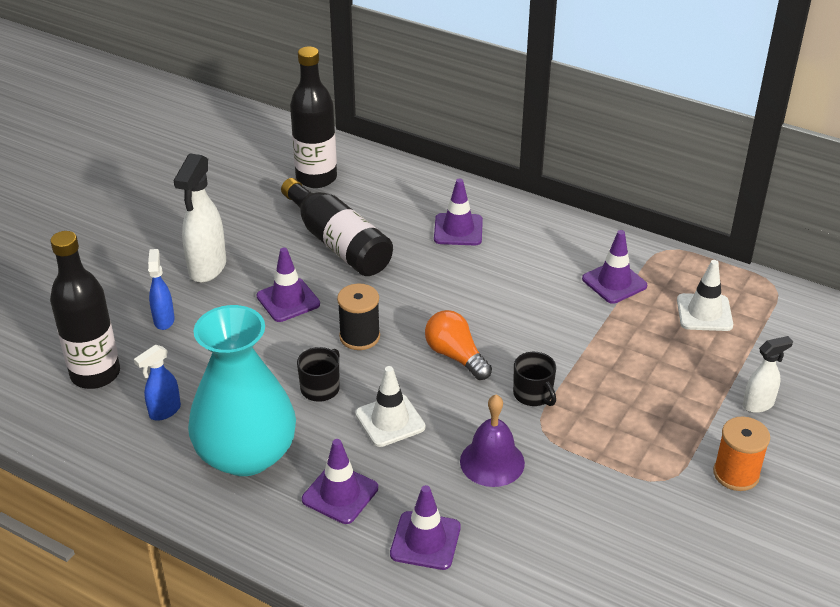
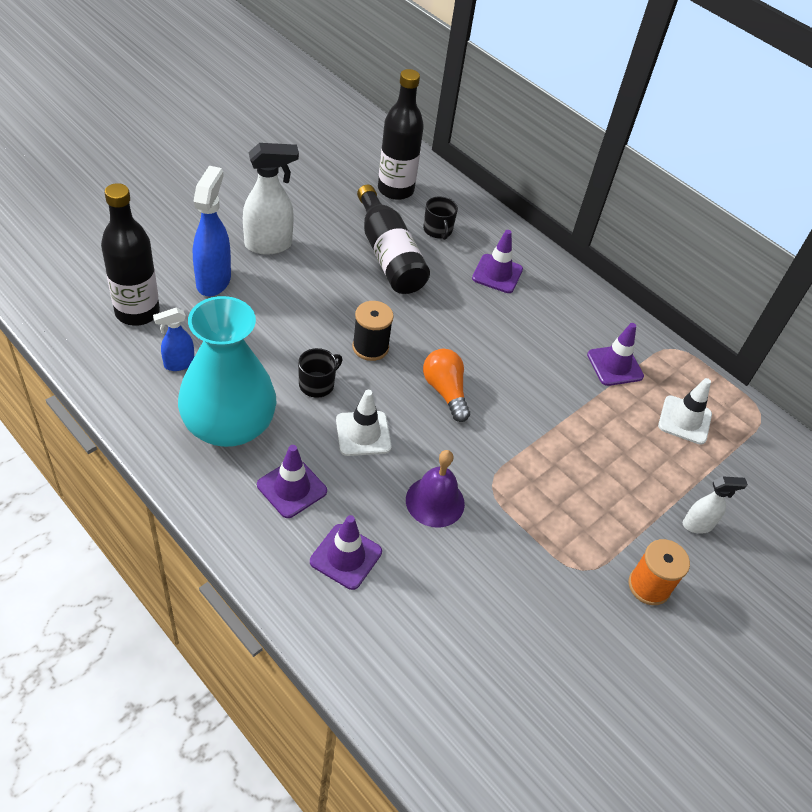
camera: 10 degrees right, 10 degrees up
(164, 320) = (214, 281): blue spray bottle -> blue spray bottle, size x1.75
(207, 268) = (269, 245): white spray bottle -> white spray bottle turned 135 degrees counterclockwise
(288, 300) = (324, 295): purple traffic cone -> none
(533, 394) = (498, 449): black mug -> black mug (438, 230)

